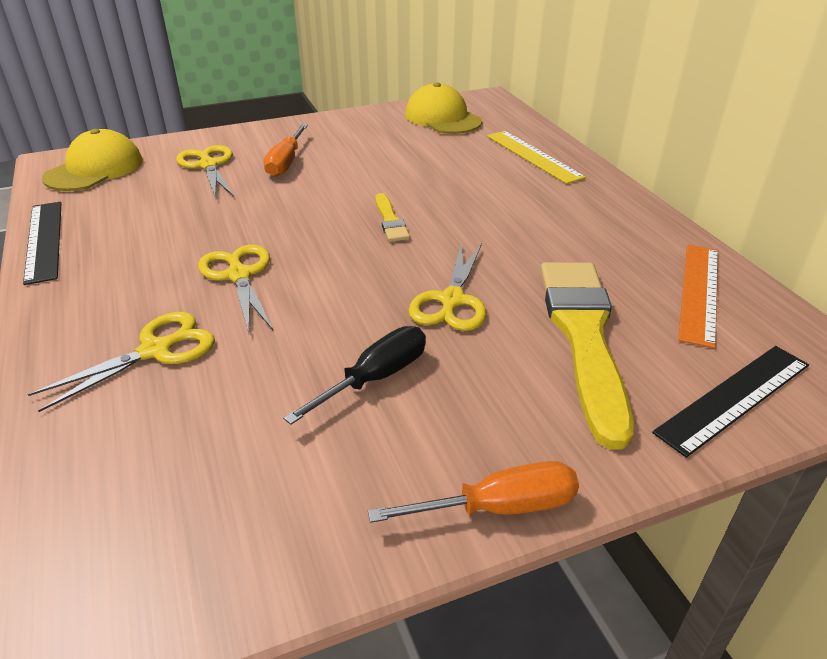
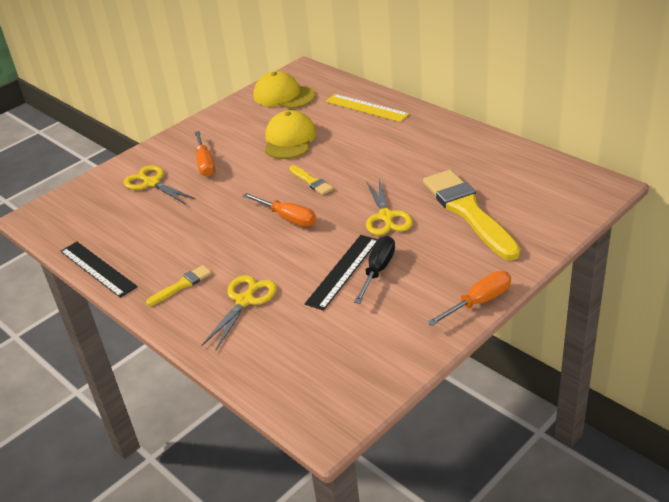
camera: 20 degrees left, 0 degrees up
(95, 169) = (71, 212): yellow cap -> yellow cap (289, 139)
(106, 297) = (182, 285): none -> yellow brush
(239, 275) = (250, 245): yellow scissors -> none
(319, 256) = (287, 218): none -> orange screwdriver
(699, 292) = (513, 167): orange ruler -> none
(734, 398) = (555, 216): black ruler -> black ruler (343, 271)

